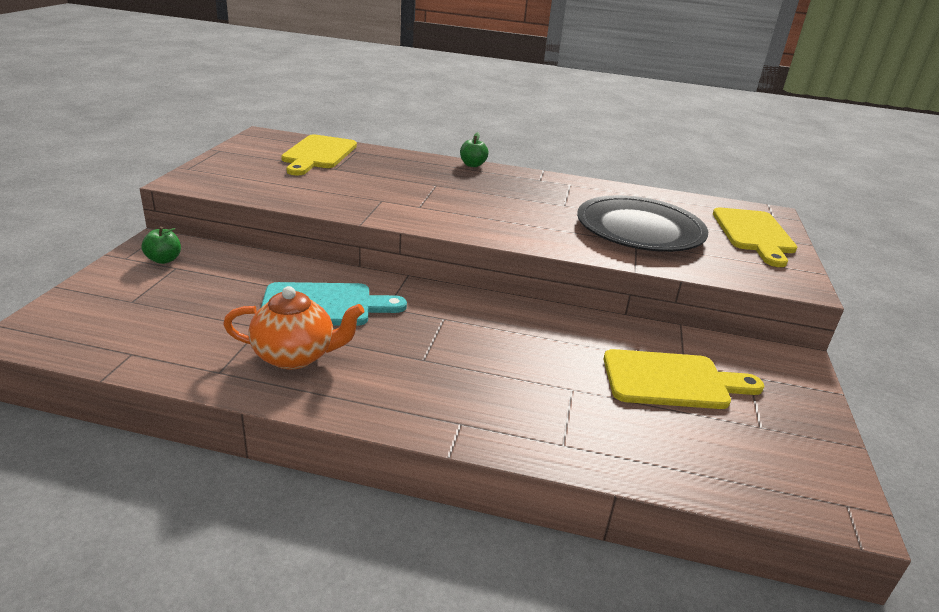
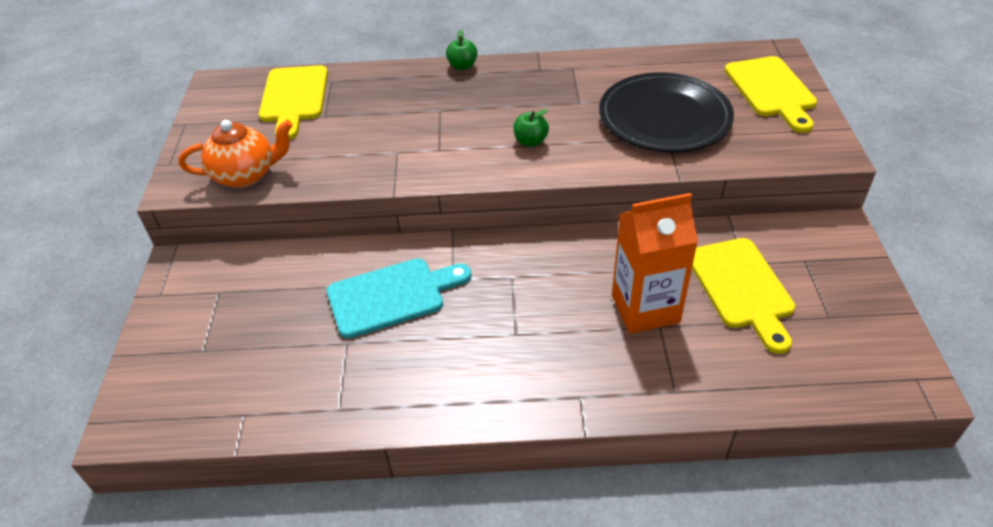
camera: 10 degrees left, 15 degrees up
(164, 260) = (201, 285): green apple -> green apple (530, 141)
(295, 356) = (398, 368): orange teapot -> orange teapot (246, 175)
(563, 372) = (645, 308): none -> orange carton
(672, 380) = (741, 288): yellow cutting board -> yellow cutting board turned 90 degrees clockwise

